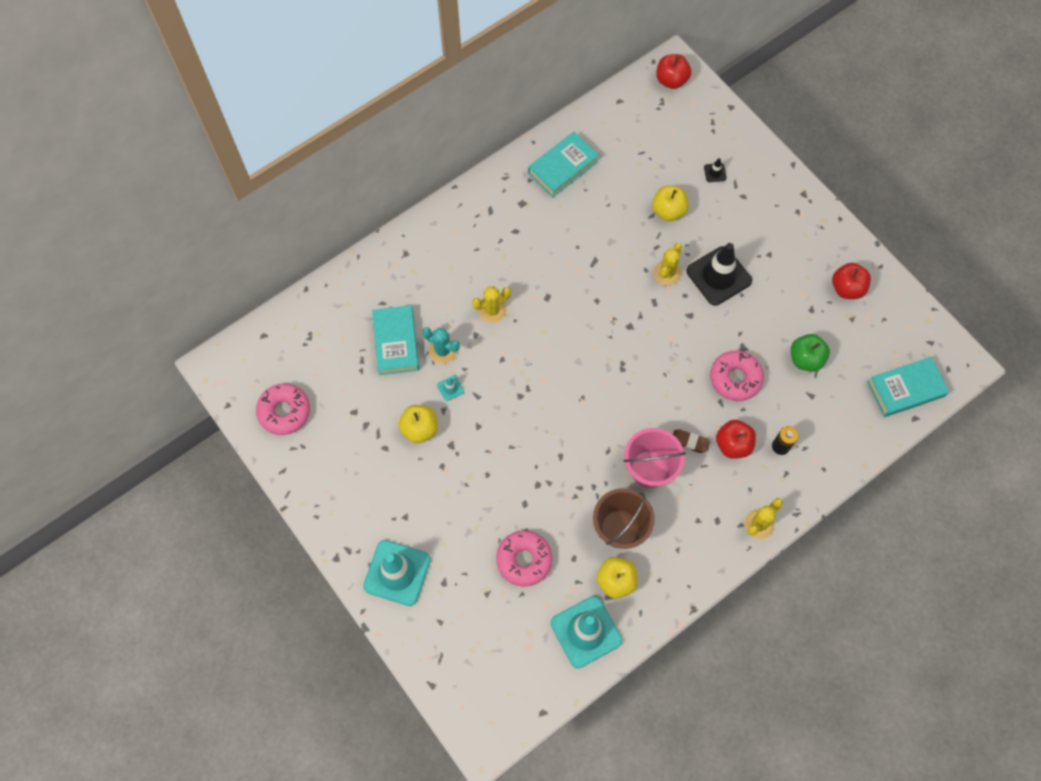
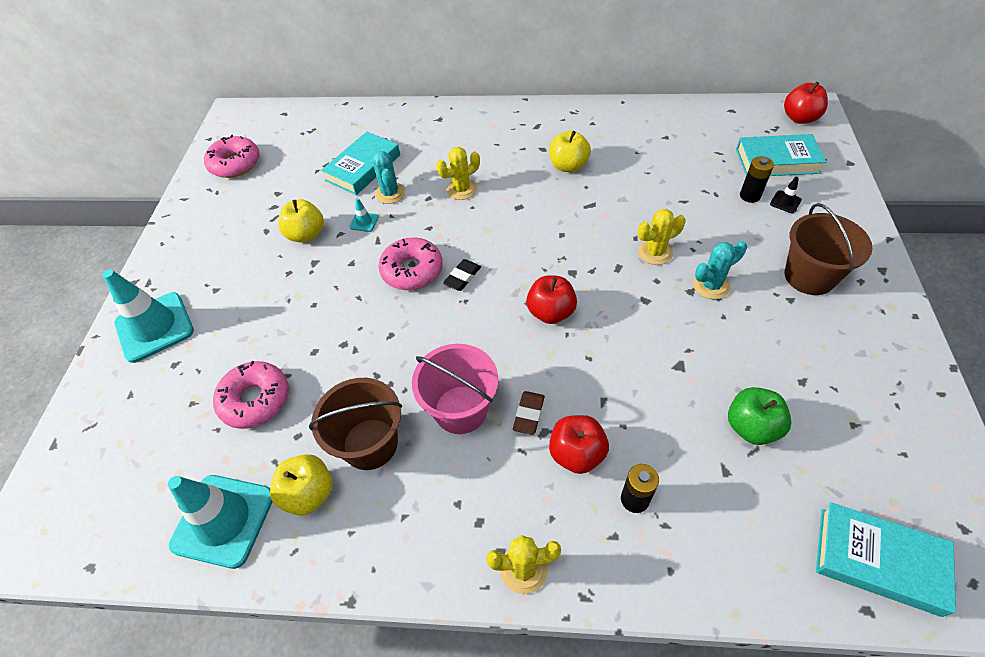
camera: 45 degrees right, 15 degrees down
(492, 310) = (461, 189): yellow cactus -> yellow cactus turned 45 degrees counterclockwise
(563, 167) = (631, 128): turquoise book -> turquoise book (777, 161)
(564, 381) = (462, 277): none -> black eraser
(668, 211) = (705, 206): yellow apple -> yellow apple (568, 166)
(689, 182) = (750, 196): none -> black battery
(689, 442) = (529, 414): brown eraser -> brown eraser turned 45 degrees clockwise
(718, 276) = (711, 285): black traffic cone -> turquoise cactus
(735, 378) = (642, 389): pink donut -> pink donut (412, 270)
(768, 228) = (809, 276): none -> brown bucket
(847, 288) = (871, 388): red apple -> red apple (551, 312)

